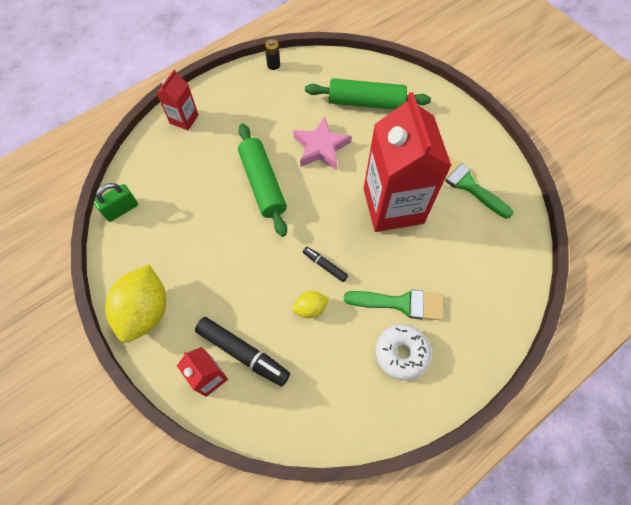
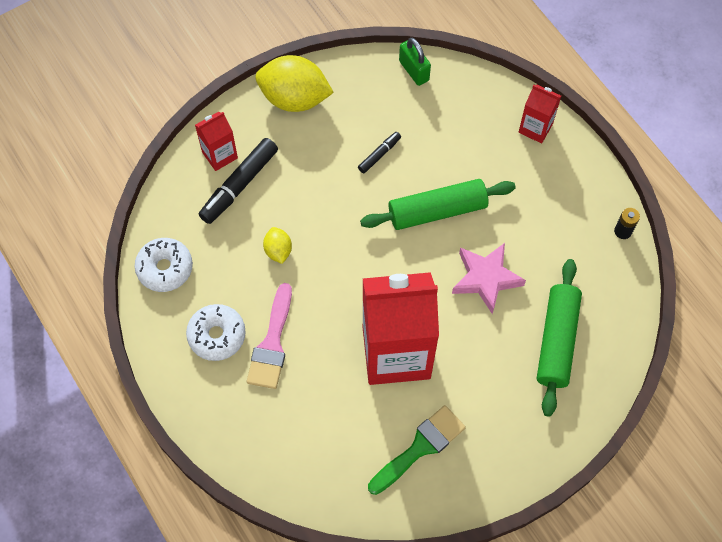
camera: 95 degrees right, 0 degrees up
(324, 265) = (326, 269): black marker -> black marker (379, 154)
(339, 415) = (165, 268): none -> white donut
(401, 303) = (272, 343): green brush -> pink brush

